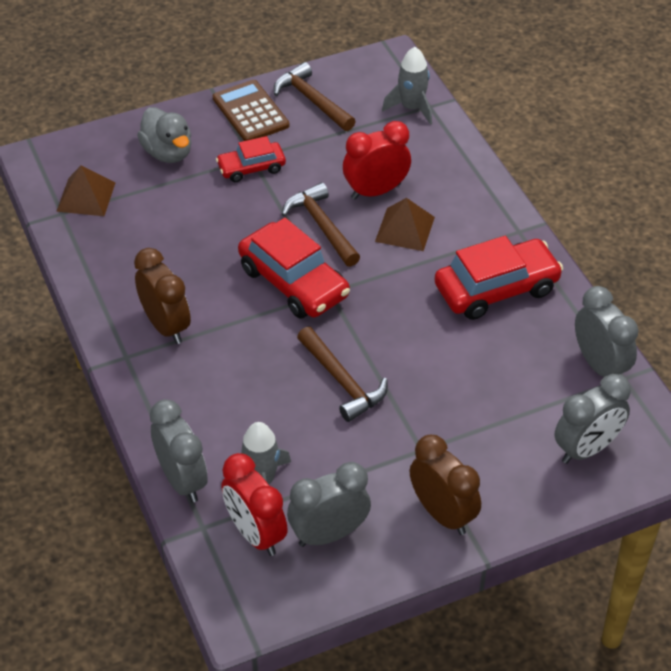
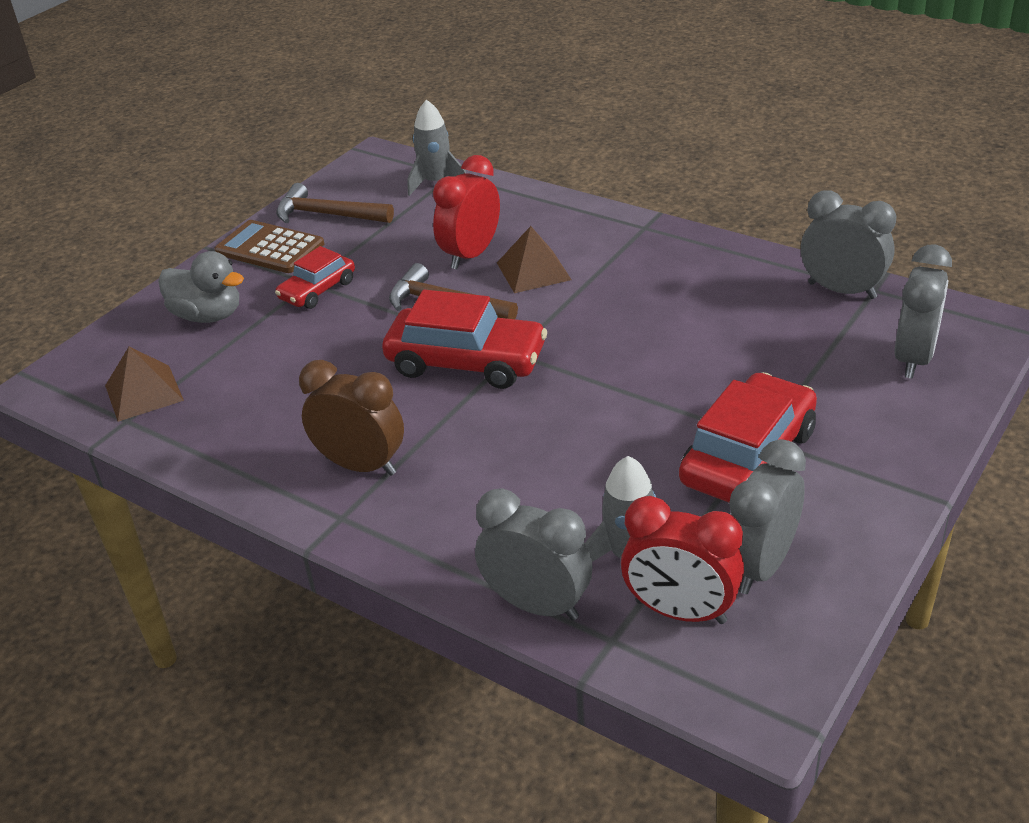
camera: 30 degrees left, 10 degrees down
(342, 381) = (613, 421): brown hammer -> none
(442, 514) = (852, 483): brown clock -> none
(496, 289) = (676, 277): red car -> red car (748, 457)

